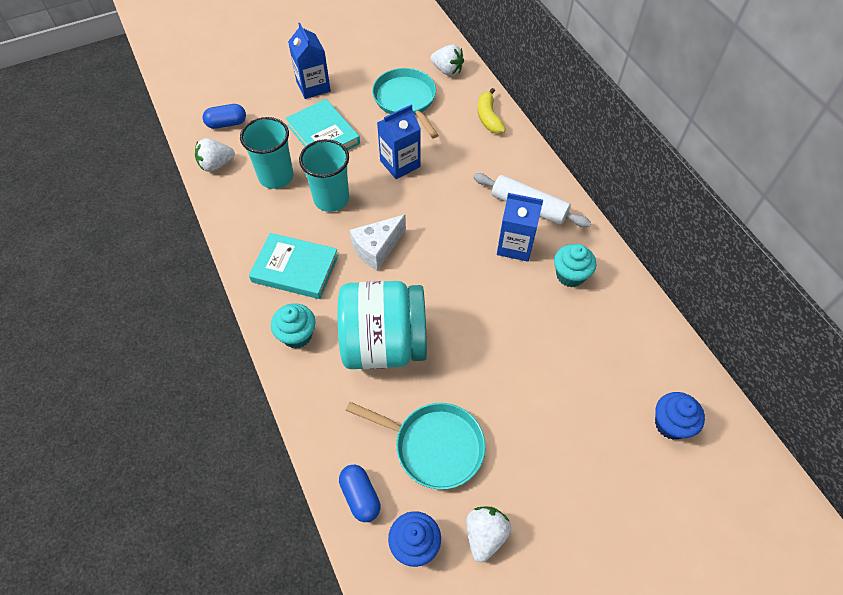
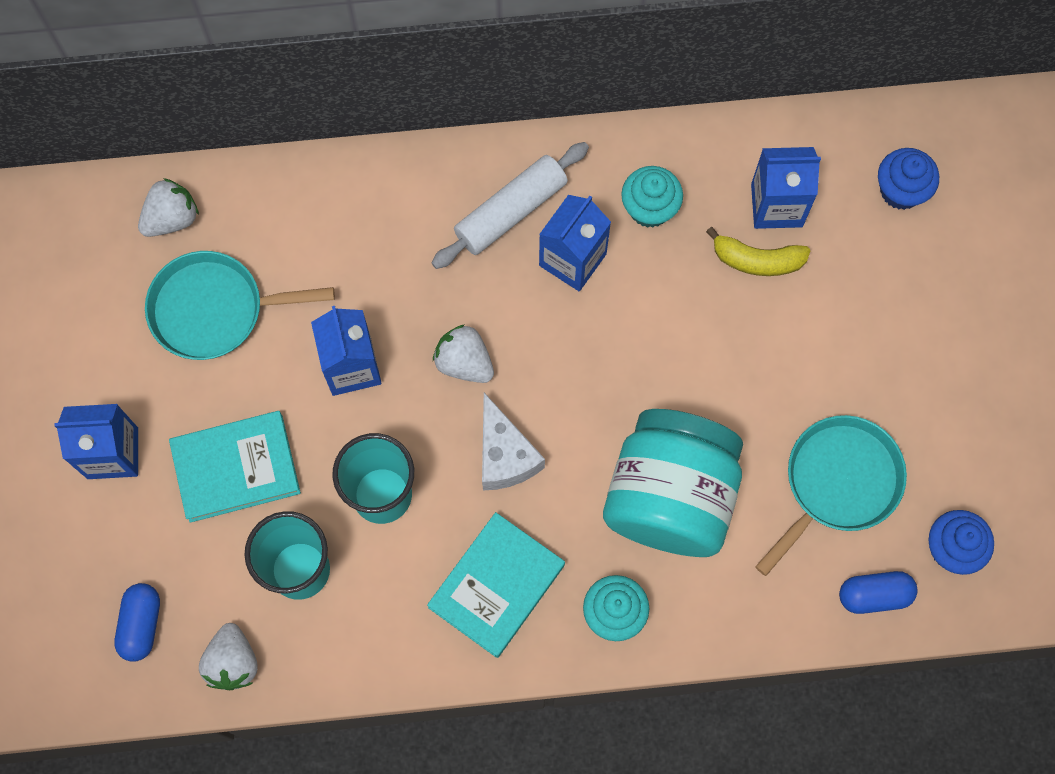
camera: 70 degrees left, 15 degrees up
(485, 535) = (965, 463): white strawberry -> white strawberry (464, 362)
(488, 117) = (309, 196): yellow banana -> yellow banana (757, 260)
(613, 347) = (776, 205): none -> blue carton

